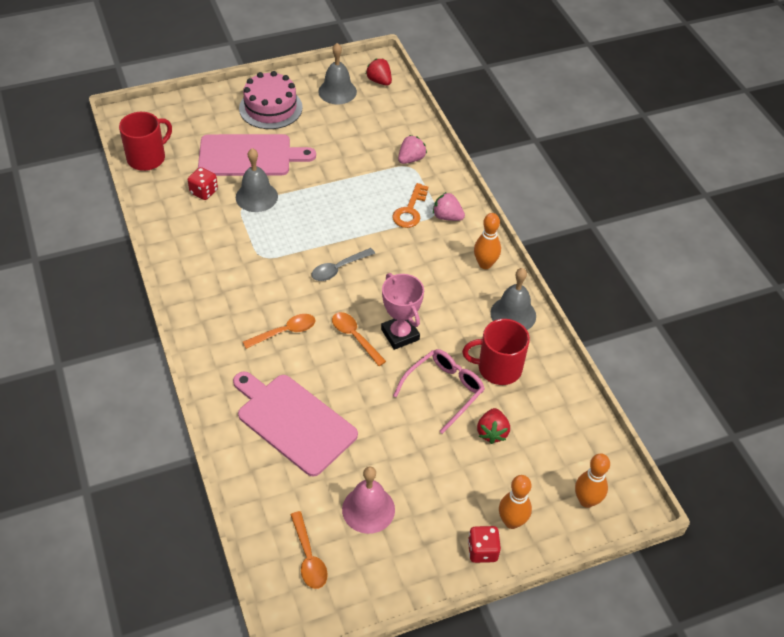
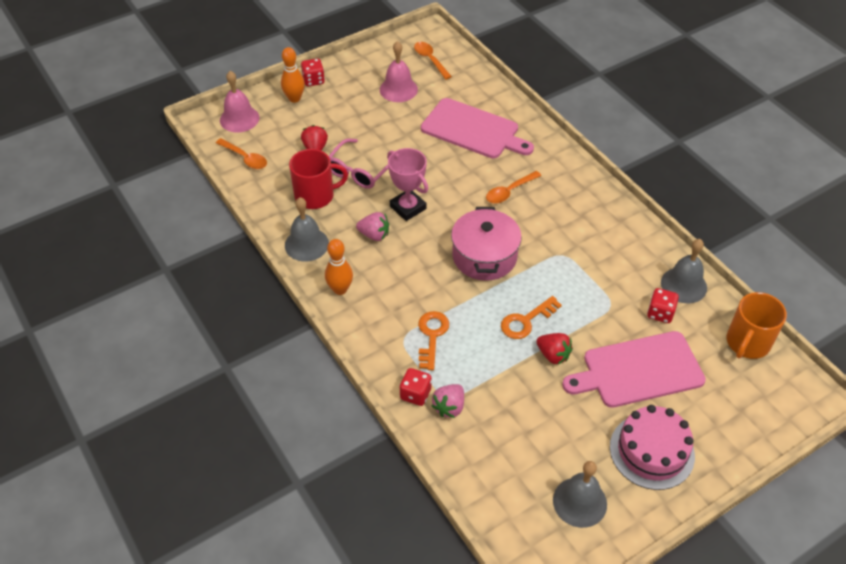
camera: 170 degrees right, 0 degrees up
(147, 158) = (747, 343): red mug -> orange mug
(256, 196) = (602, 319): grey bell -> grey bell (683, 285)
(323, 207) = (526, 321): none -> orange key
(338, 269) = (484, 256): grey spoon -> pink pot
(354, 337) = (447, 198): orange spoon -> orange spoon (245, 158)
(379, 81) = (530, 537): red strawberry -> red strawberry (553, 355)
(435, 172) = (415, 394): none -> red dice
(447, 217) = (389, 336): pink strawberry -> pink strawberry (374, 235)
(586, 500) = (239, 119): orange bowling pin -> pink bell

